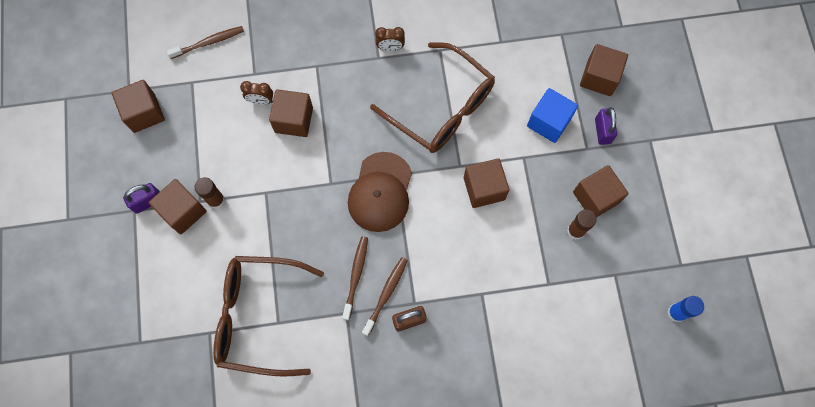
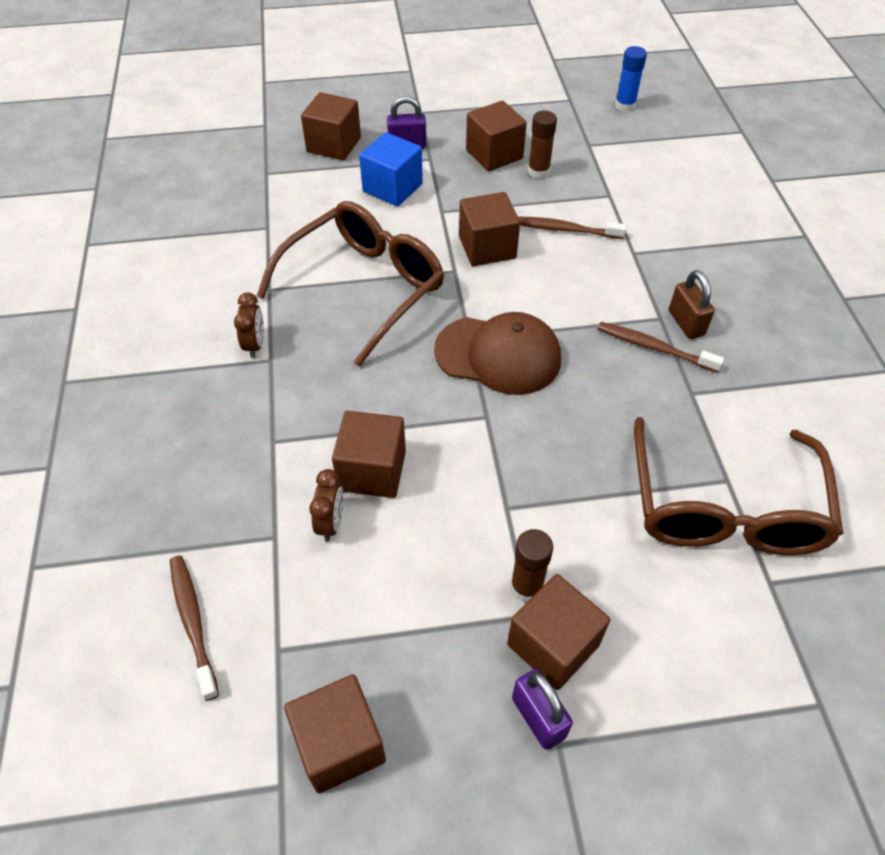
camera: 90 degrees left, 20 degrees down
(356, 276) = (633, 382): brown toothbrush -> brown toothbrush (565, 229)

